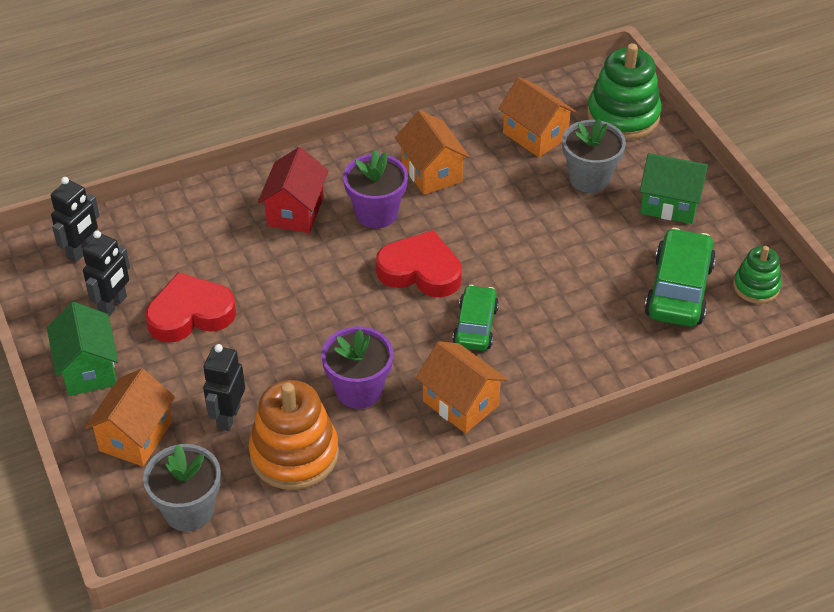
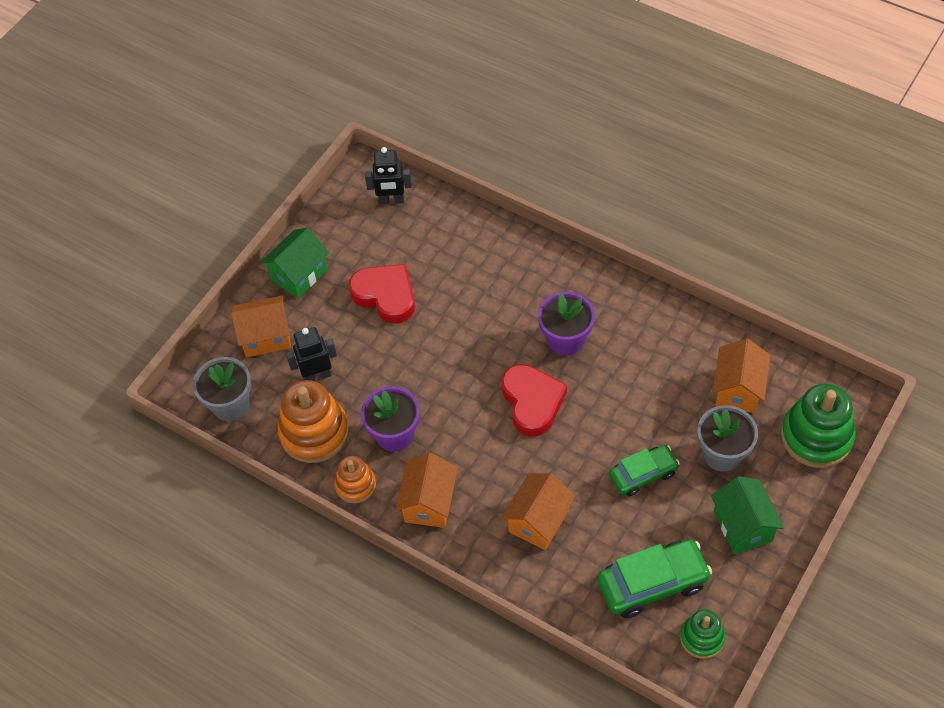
camera: 60 degrees right, 10 degrees up
(113, 305) = (360, 249): black robot -> none
(295, 211) = (526, 291): red house -> none
(388, 451) = (355, 485): none -> orange stacking toy
(431, 172) = (637, 347): orange house -> orange house (538, 521)
(475, 326) = (507, 469): green car -> green car (643, 474)

